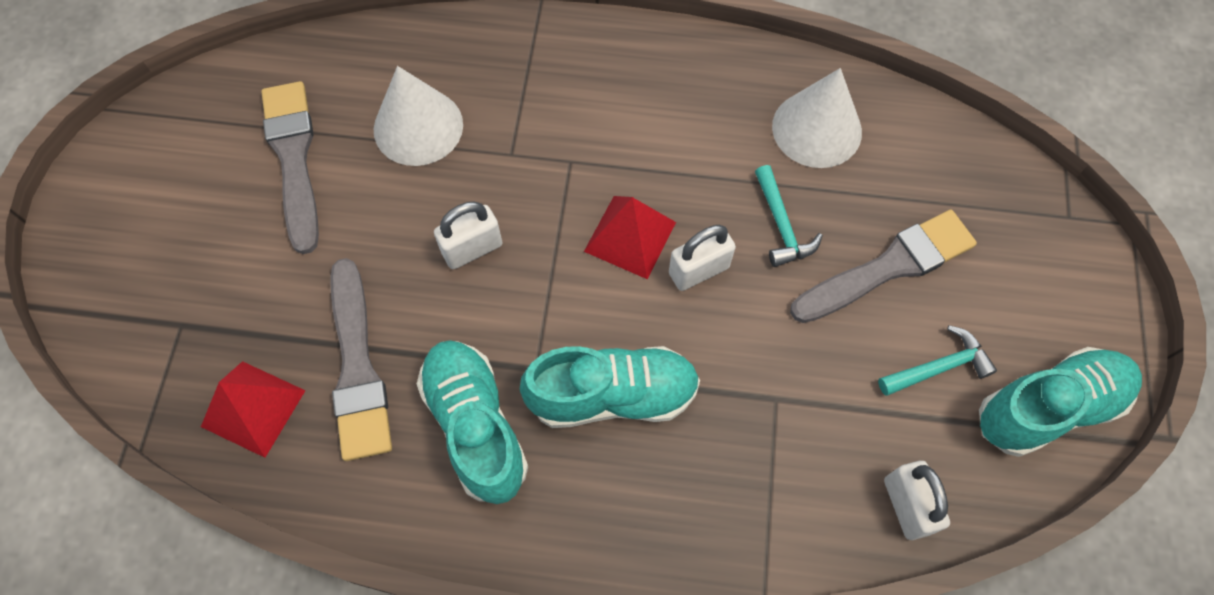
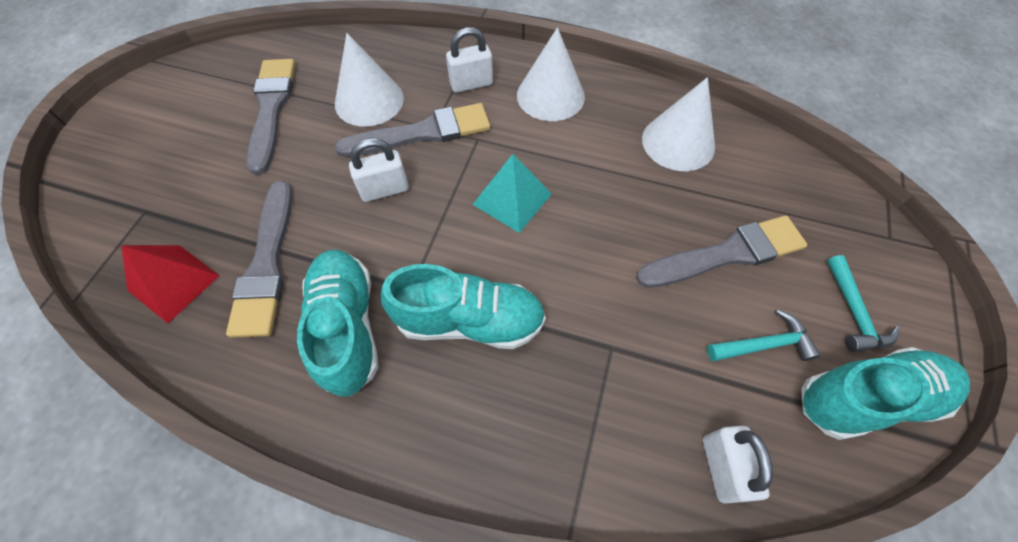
camera: 10 degrees right, 5 degrees down
(499, 163) = (422, 133): none -> grey brush
(630, 236) = (512, 199): red pyramid -> turquoise pyramid
(649, 85) = (550, 96): none -> white cone
(698, 270) = (563, 232): white padlock -> white padlock (471, 84)
(781, 225) = (638, 208): turquoise hammer -> turquoise hammer (853, 312)

